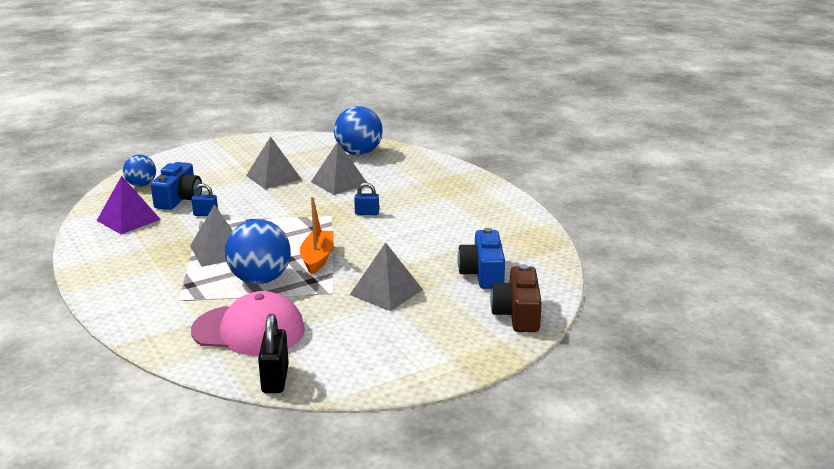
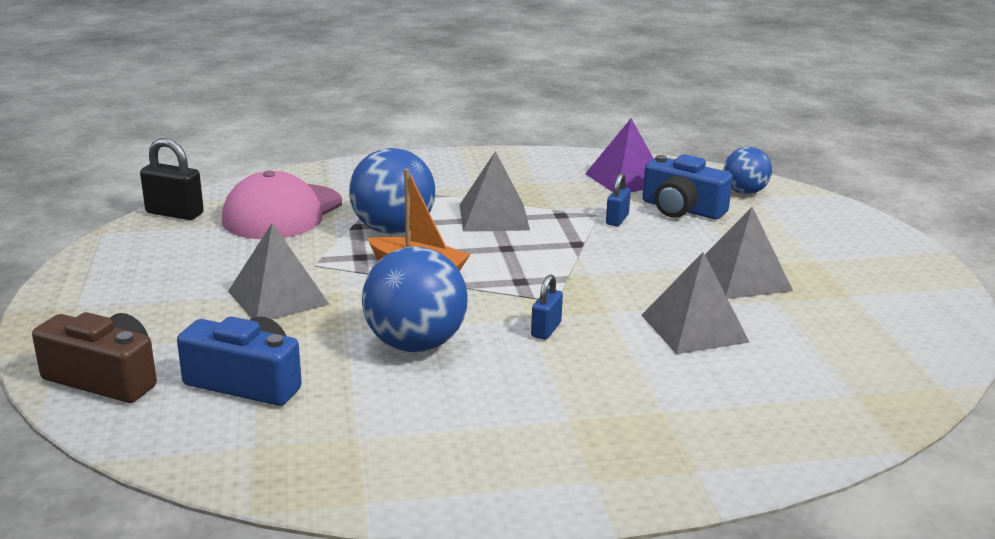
camera: 110 degrees right, 0 degrees up
(358, 153) = (850, 374): blue ball -> blue ball (415, 344)

